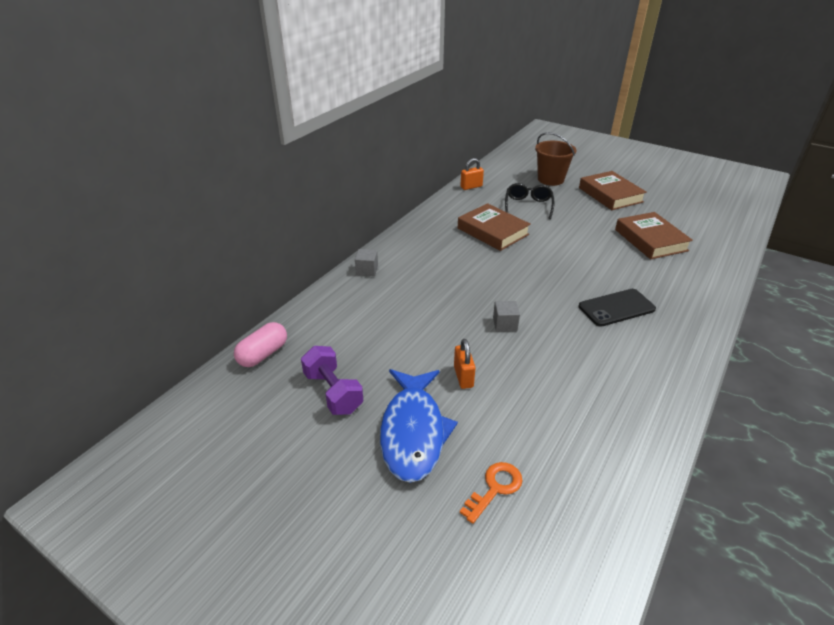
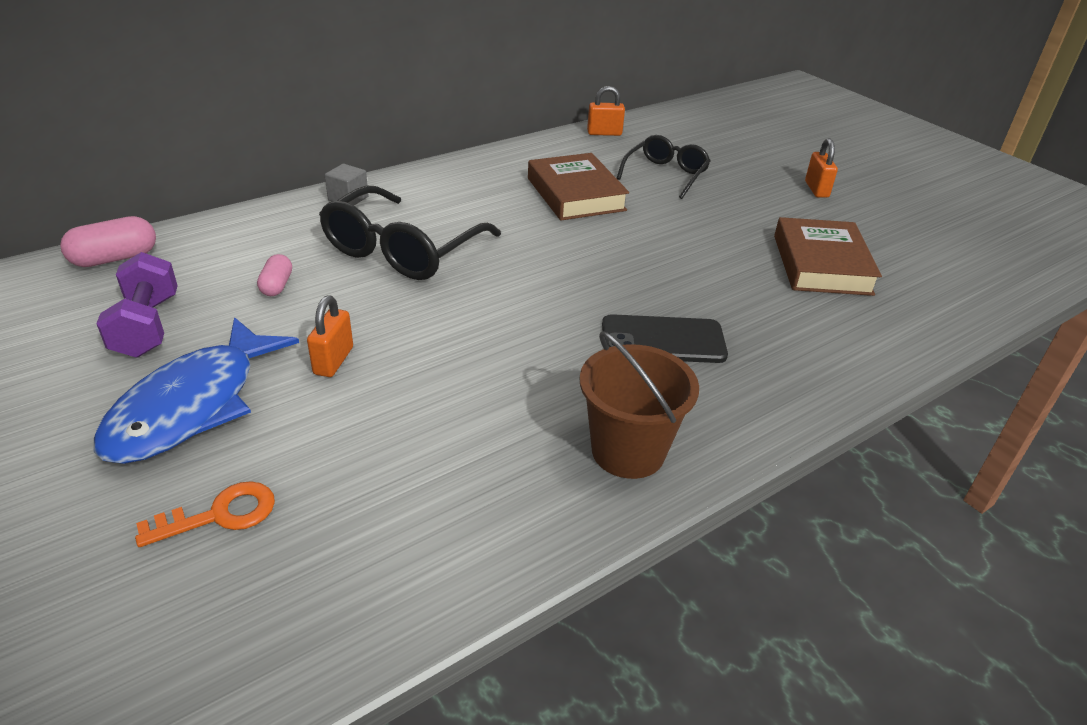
camera: 20 degrees right, 0 degrees up
(383, 341) = (277, 285): none -> pink capsule
(432, 296) = (402, 251): none -> black glasses
(505, 324) = (465, 313): grey cube -> none
(550, 179) = (738, 149): brown bucket -> brown bucket (628, 451)
(610, 195) = (816, 189): brown book -> orange padlock

